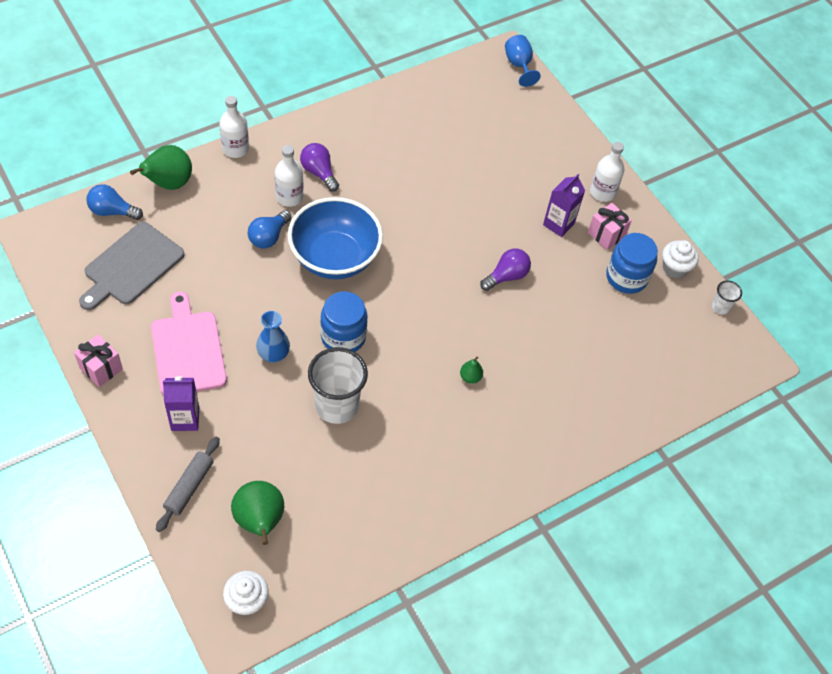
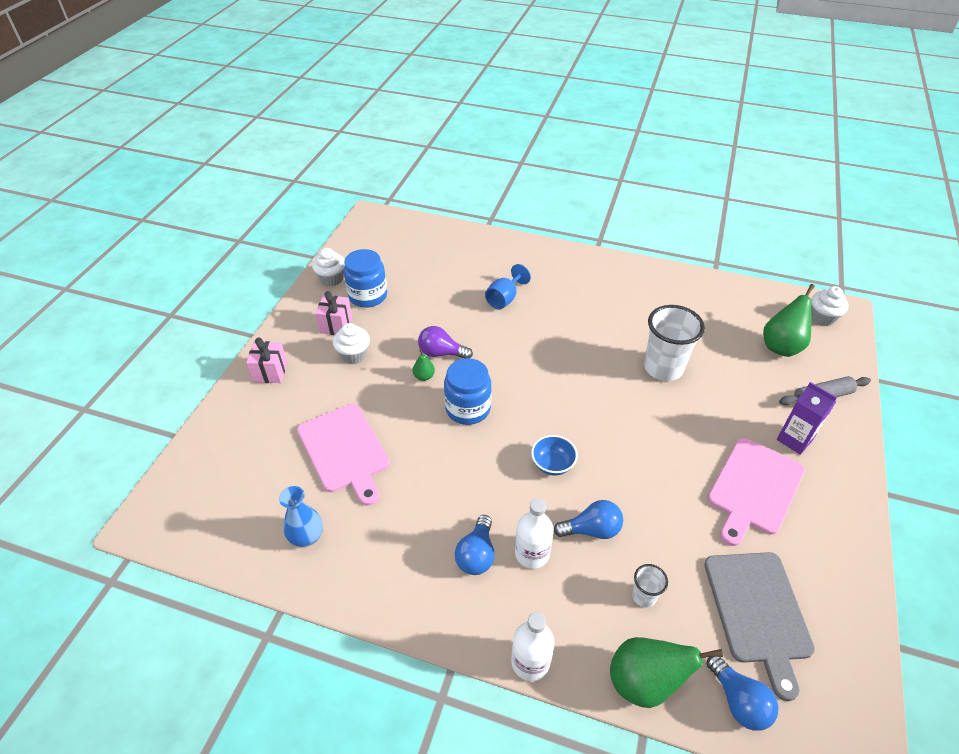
camera: 125 degrees left, 10 degrees down
(101, 368) = (850, 531): pink gift -> pink gift (270, 372)
(131, 266) = (758, 611): grey cutting board -> grey cutting board turned 90 degrees clockwise
(273, 354) = (680, 432): blue vase -> blue vase (307, 537)
(319, 172) = (476, 554): purple light bulb -> blue light bulb
(335, 258) = (552, 464): blue bowl -> blue bowl, size x0.44
(343, 337) = (611, 404): blue jar -> blue jar (468, 408)
(467, 164) = (344, 450): none -> pink cutting board
(470, 377) = (549, 320): green pear -> green pear (424, 376)
(519, 65) = (157, 501): blue goblet -> blue goblet (504, 299)
(558, 224) = (354, 355): purple carton -> white cupcake
(602, 192) = (290, 350): white bottle -> none
(720, 307) = (344, 246): white cup -> white cup (644, 596)

